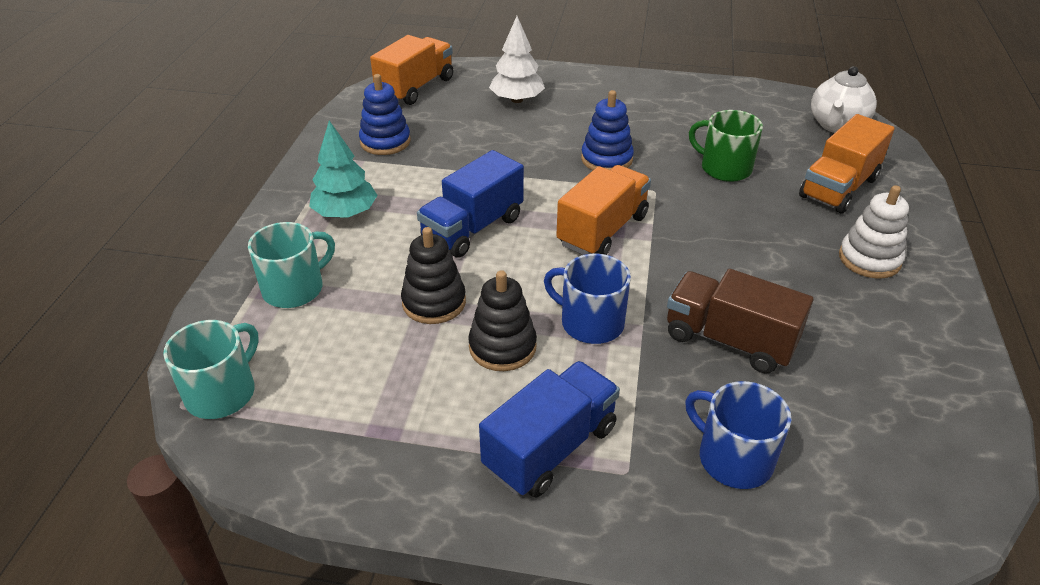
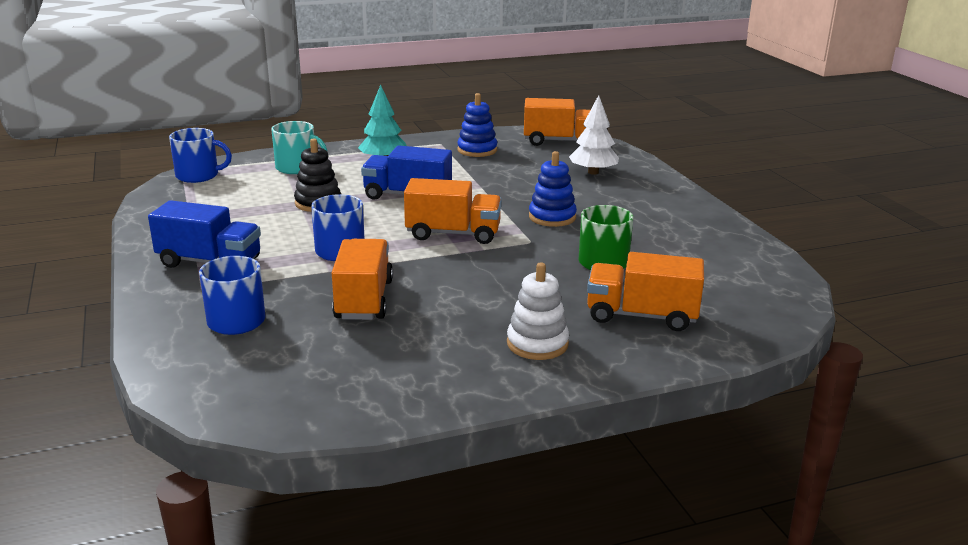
camera: 60 degrees right, 15 degrees down
(222, 392) = (198, 175): turquoise mug -> blue mug
(502, 347) = (292, 230): black stacking toy -> none
(729, 340) = (364, 300): brown truck -> orange truck
(836, 125) = (761, 301): white teapot -> none

